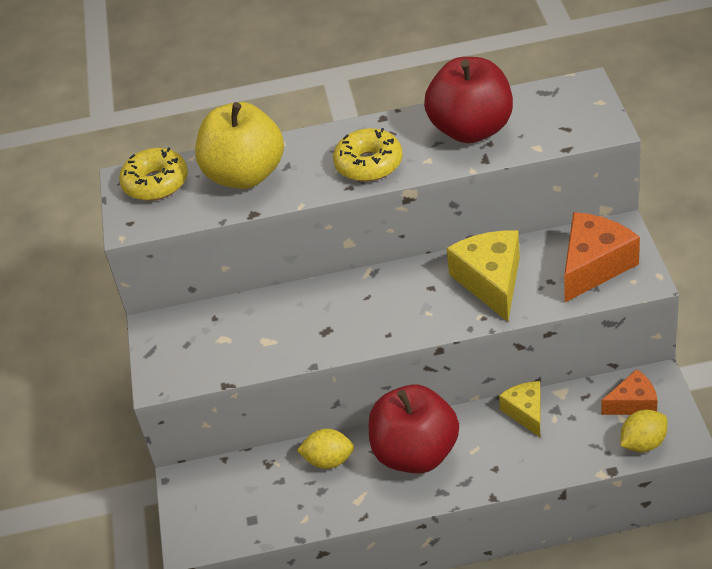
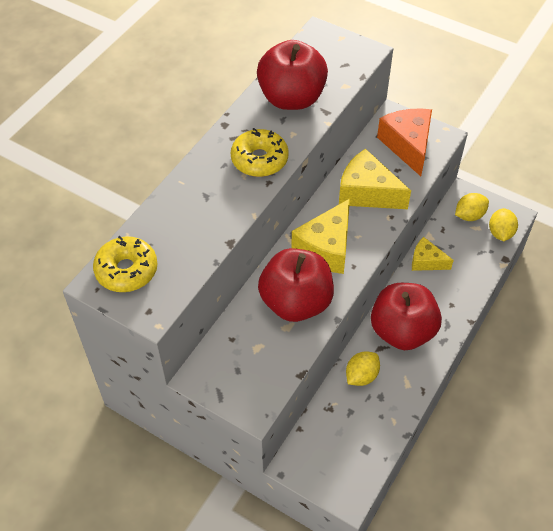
camera: 55 degrees left, 10 degrees up
(245, 175) = (186, 221): yellow apple -> none
(300, 327) = (296, 302): none -> red apple
(386, 302) = (326, 248): none -> yellow cheese
(633, 403) = (469, 215): orange cheese -> yellow lemon

